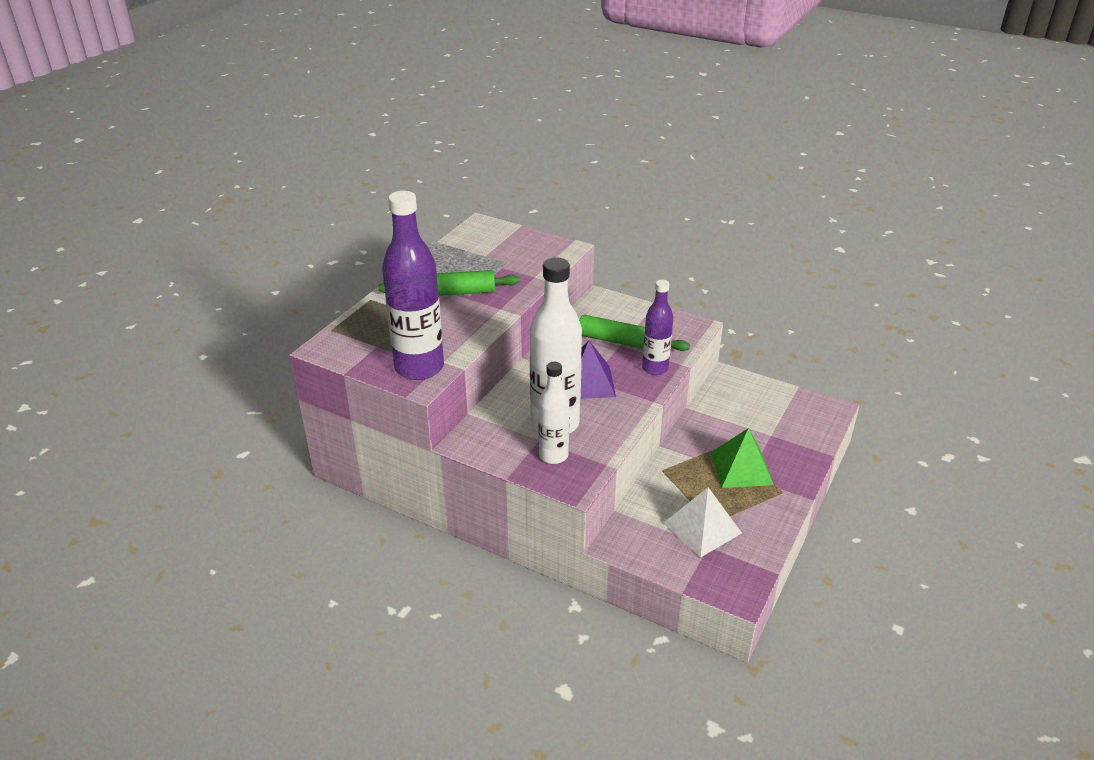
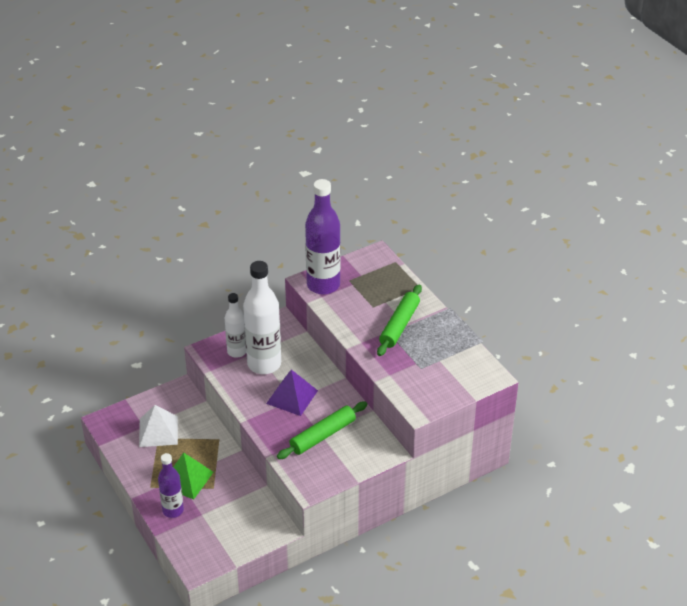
camera: 120 degrees right, 5 degrees up
(655, 368) = (279, 438): purple bottle -> purple bottle (173, 510)

